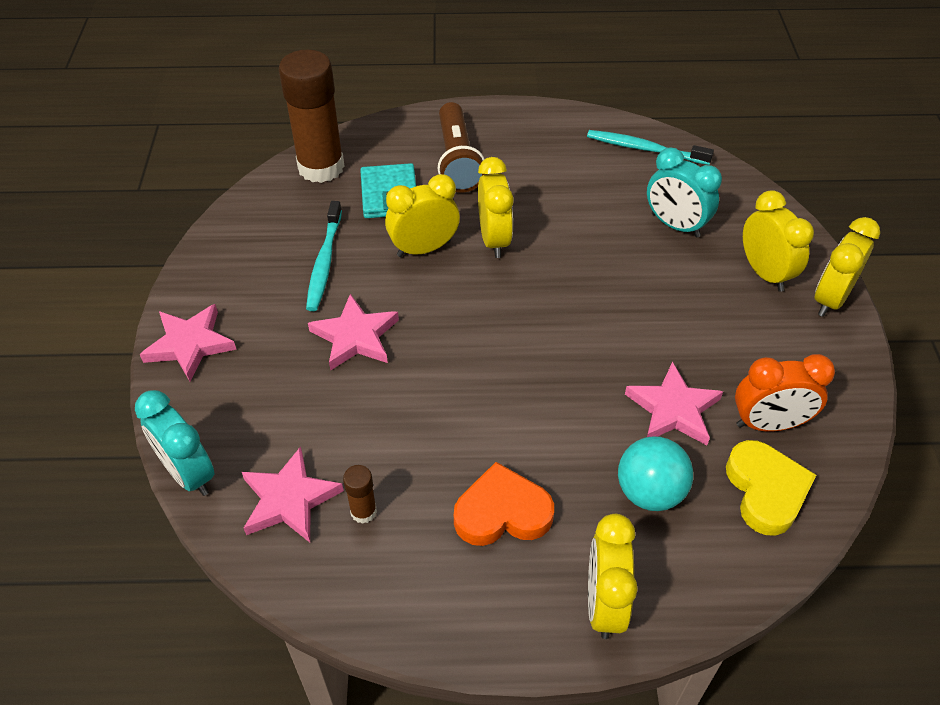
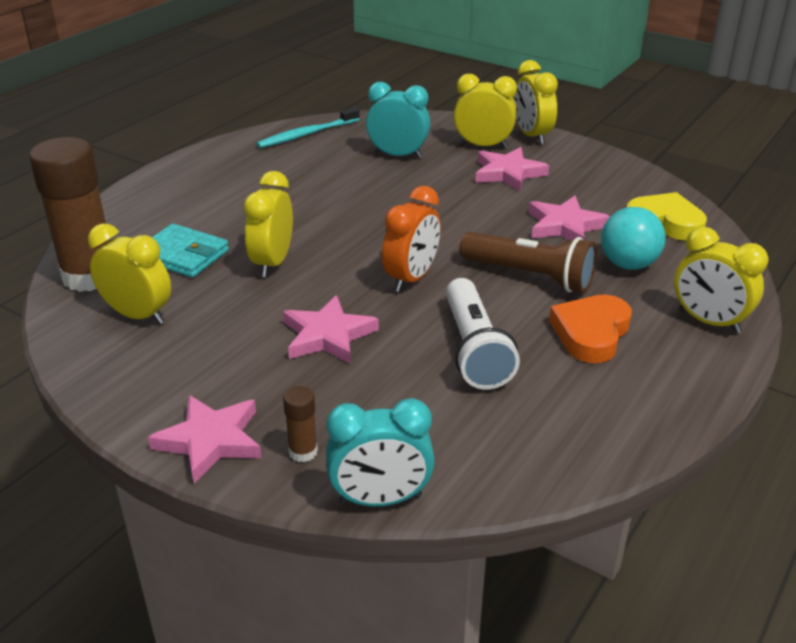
camera: 55 degrees left, 15 degrees down
(289, 499) = (475, 442): pink star -> pink star (508, 173)
(324, 262) = (215, 319): turquoise toothbrush -> none
(363, 511) = (528, 403): brown glue stick -> brown glue stick (303, 452)
(410, 439) = (474, 349): none -> white flashlight
(457, 161) = (195, 209): brown flashlight -> brown flashlight (530, 276)
(494, 240) = (309, 228): yellow clock -> yellow clock (138, 315)
(675, 225) = (398, 155): turquoise clock -> turquoise clock turned 150 degrees counterclockwise
(768, 424) = (612, 198): orange clock -> orange clock (411, 278)

